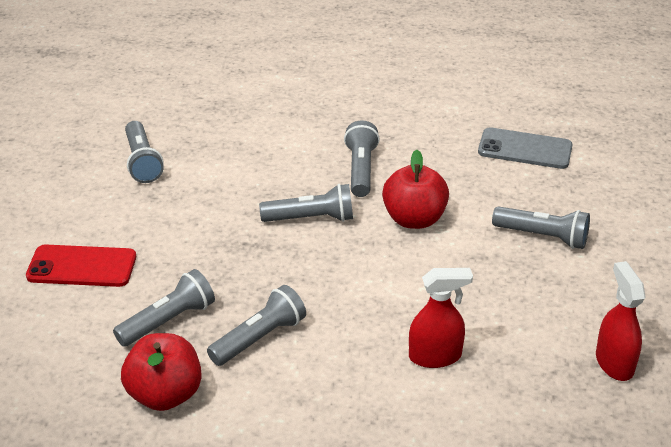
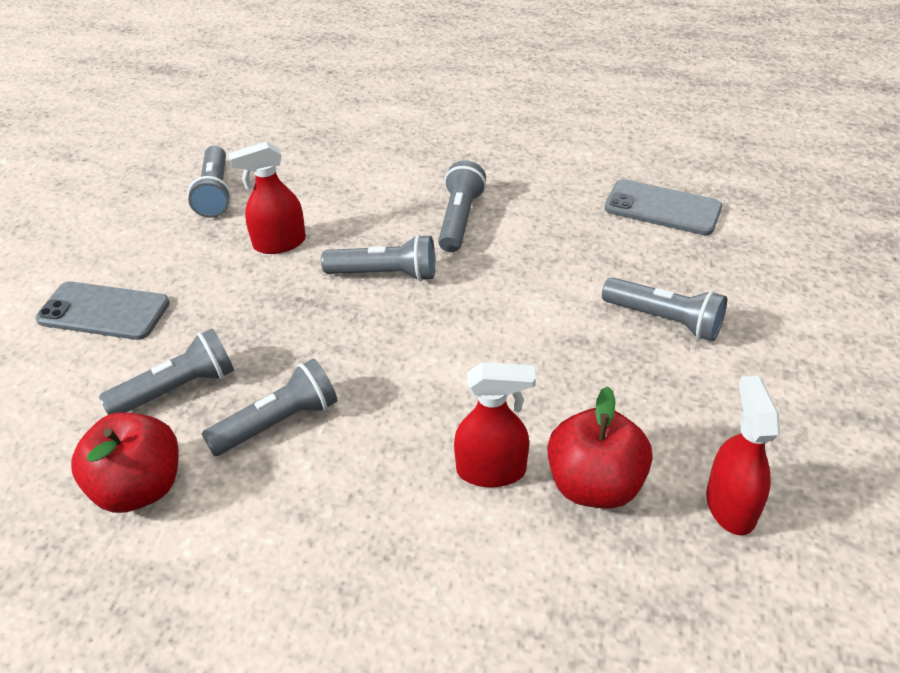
camera: 10 degrees right, 5 degrees up
(82, 267) = (103, 311): red phone -> grey phone
(213, 200) = (279, 243): none -> red spray bottle
(414, 219) = (508, 285): red apple -> red apple (594, 485)

